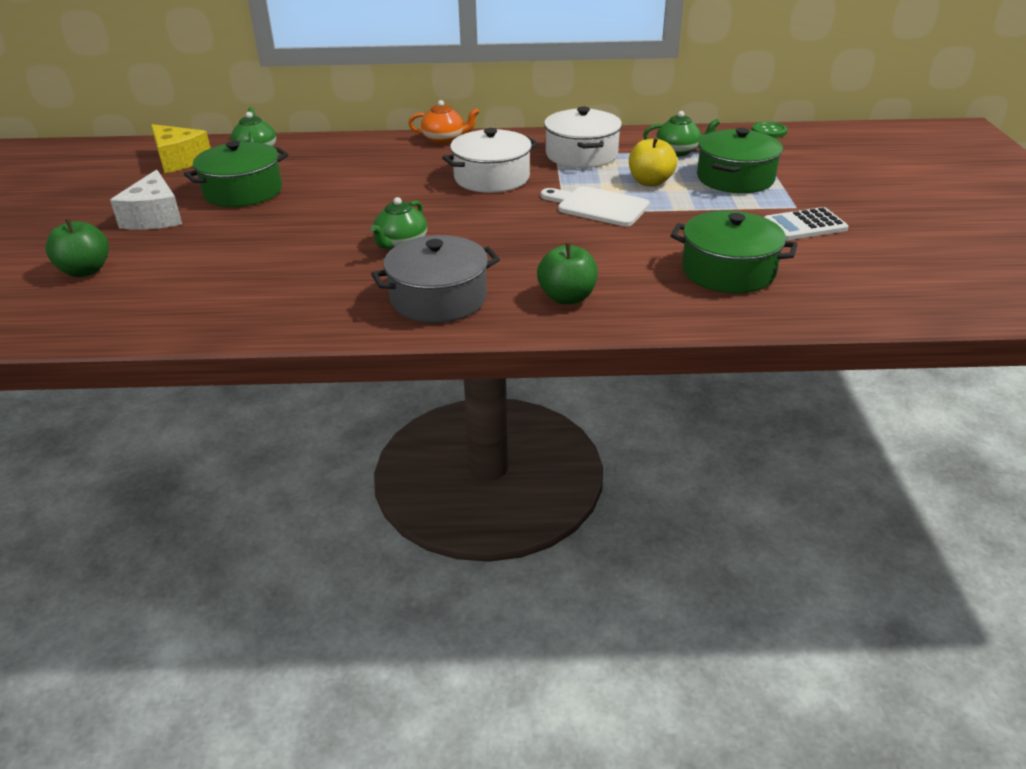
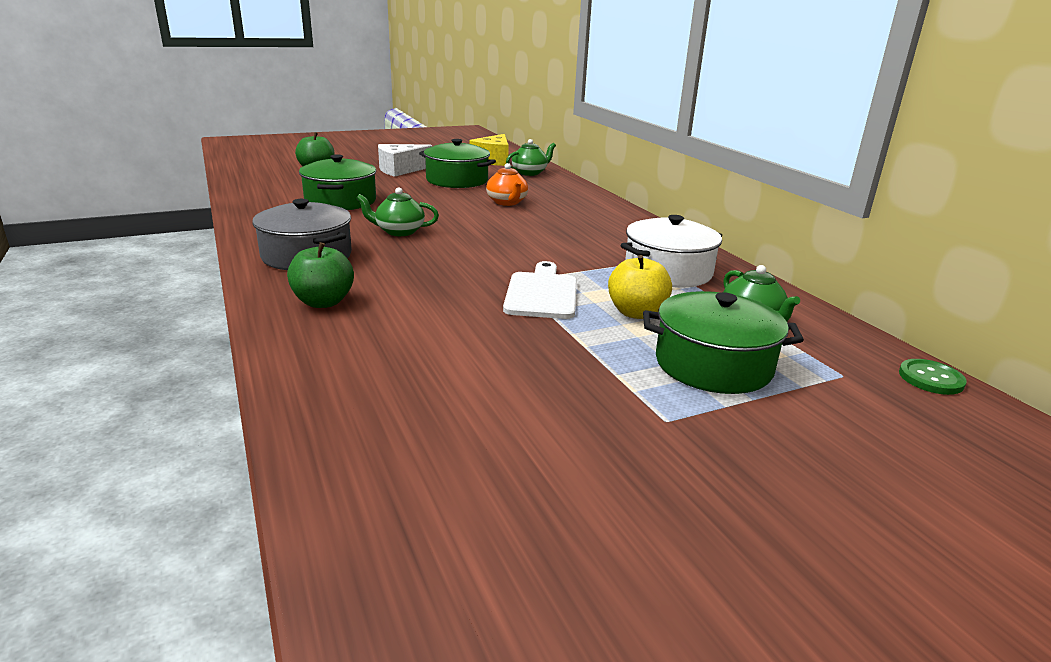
camera: 65 degrees right, 10 degrees down
(444, 139) = (627, 216): orange teapot -> orange teapot (507, 202)
(491, 178) = (562, 243): white pot -> none
(728, 271) = (422, 382): green pot -> green pot (340, 201)
(804, 225) = (606, 432): white calculator -> none

